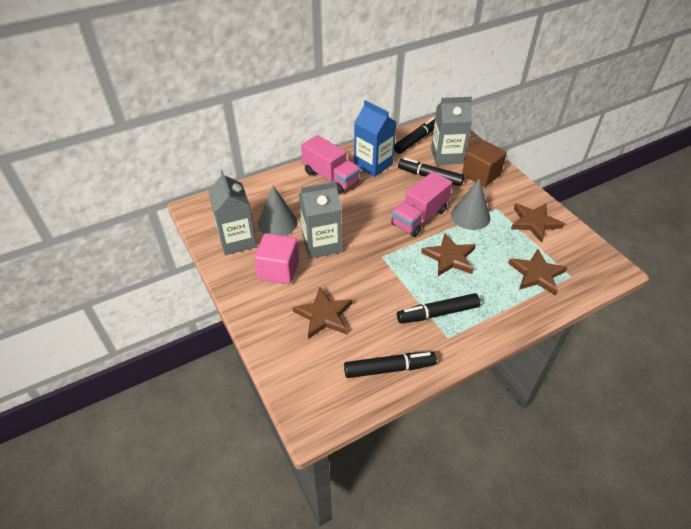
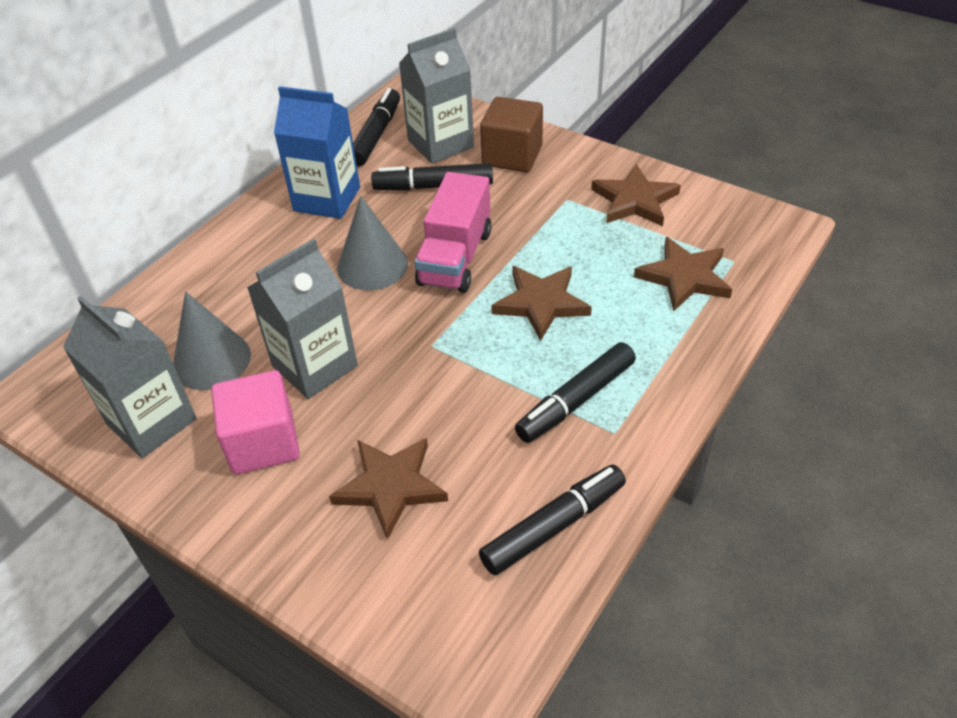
camera: 25 degrees left, 0 degrees up
(331, 177) = (264, 246): pink truck -> none
(470, 216) = (534, 225): grey cone -> grey cone (372, 265)

